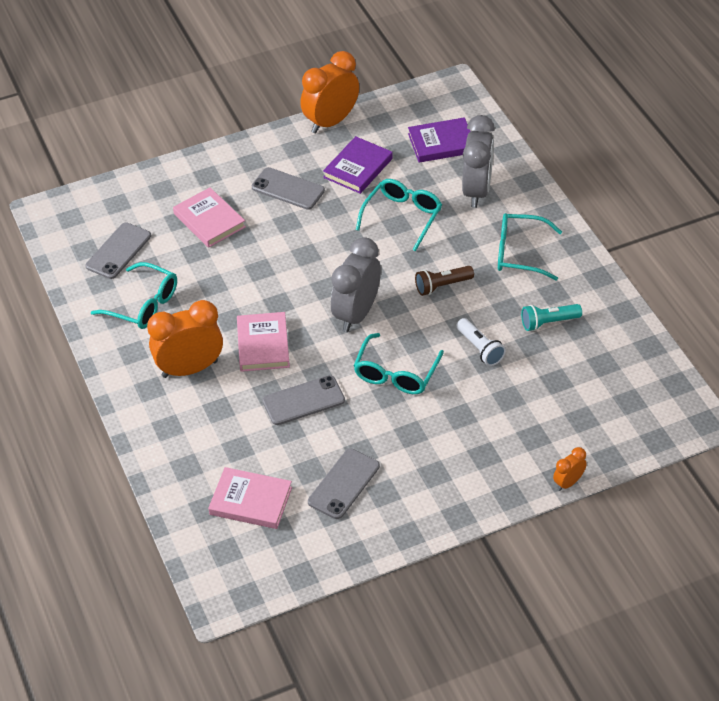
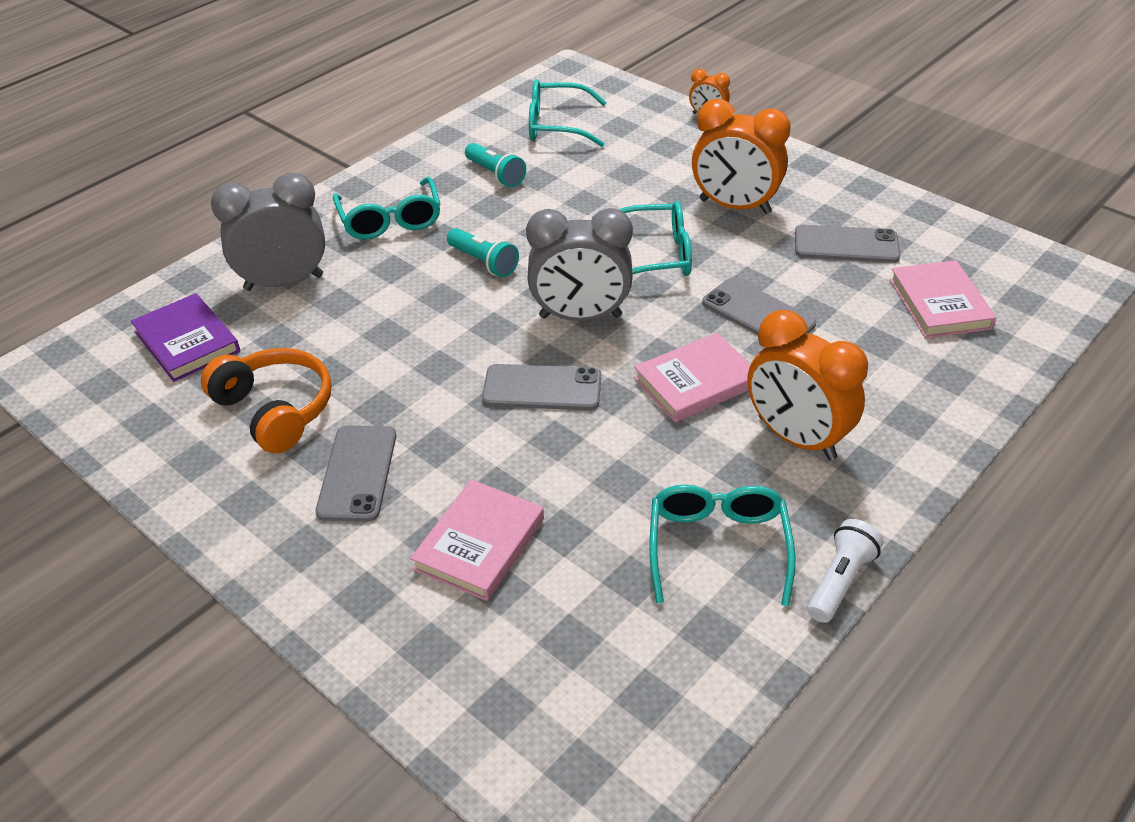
camera: 115 degrees left, 5 degrees down
(118, 251) = (622, 641): grey phone -> grey phone (542, 388)
(331, 122) = (163, 480): orange clock -> orange clock (735, 206)
(358, 168) = (275, 410): purple book -> orange headphones
(403, 217) = (367, 332): turquoise glasses -> turquoise glasses (556, 125)
(442, 286) = (483, 262): brown flashlight -> turquoise flashlight
(480, 349) = (569, 208): white flashlight -> white flashlight (840, 581)

